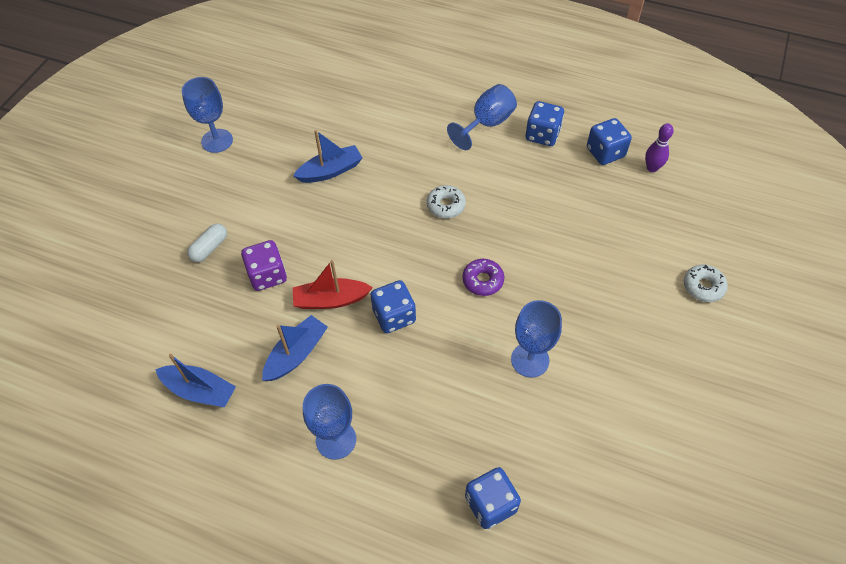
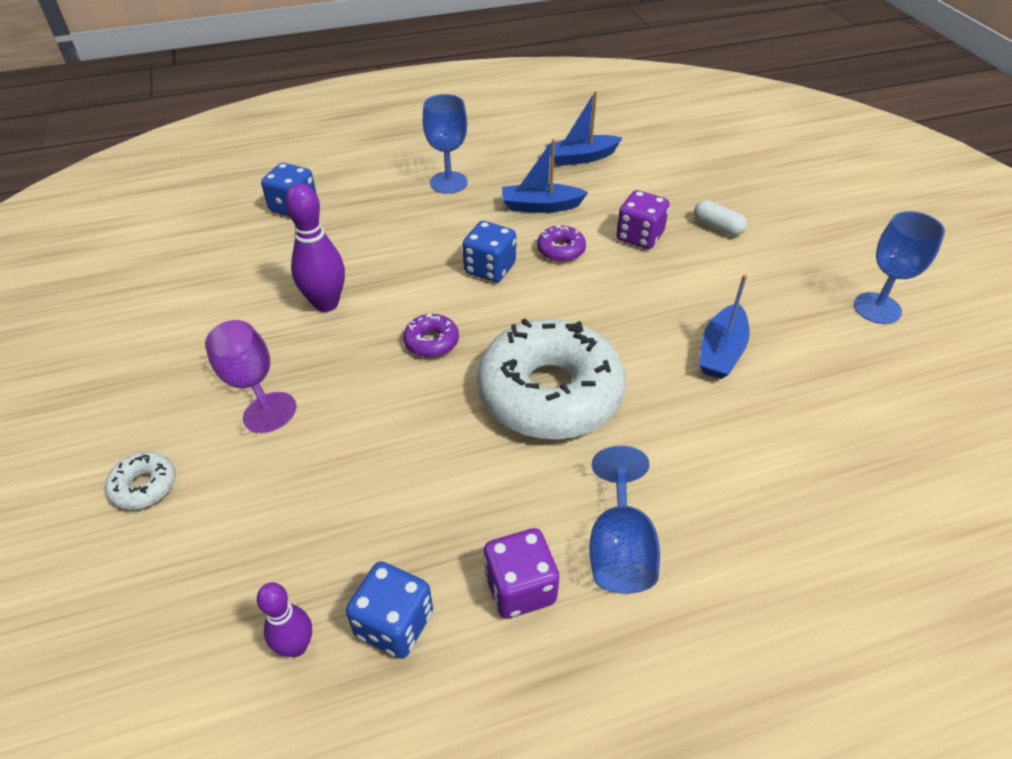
camera: 140 degrees right, 10 degrees down
(209, 248) = (717, 227): white capsule -> white capsule turned 45 degrees counterclockwise
(296, 354) = (540, 206): blue boat -> blue boat turned 90 degrees clockwise
(331, 300) = (561, 250): red boat -> purple donut
(446, 205) = (550, 393): white donut -> white donut, size x2.47
(530, 360) = (326, 303): blue goblet -> purple bowling pin
(542, 135) = (520, 588): blue dice -> purple dice
(614, 320) = (251, 384): none -> purple goblet

